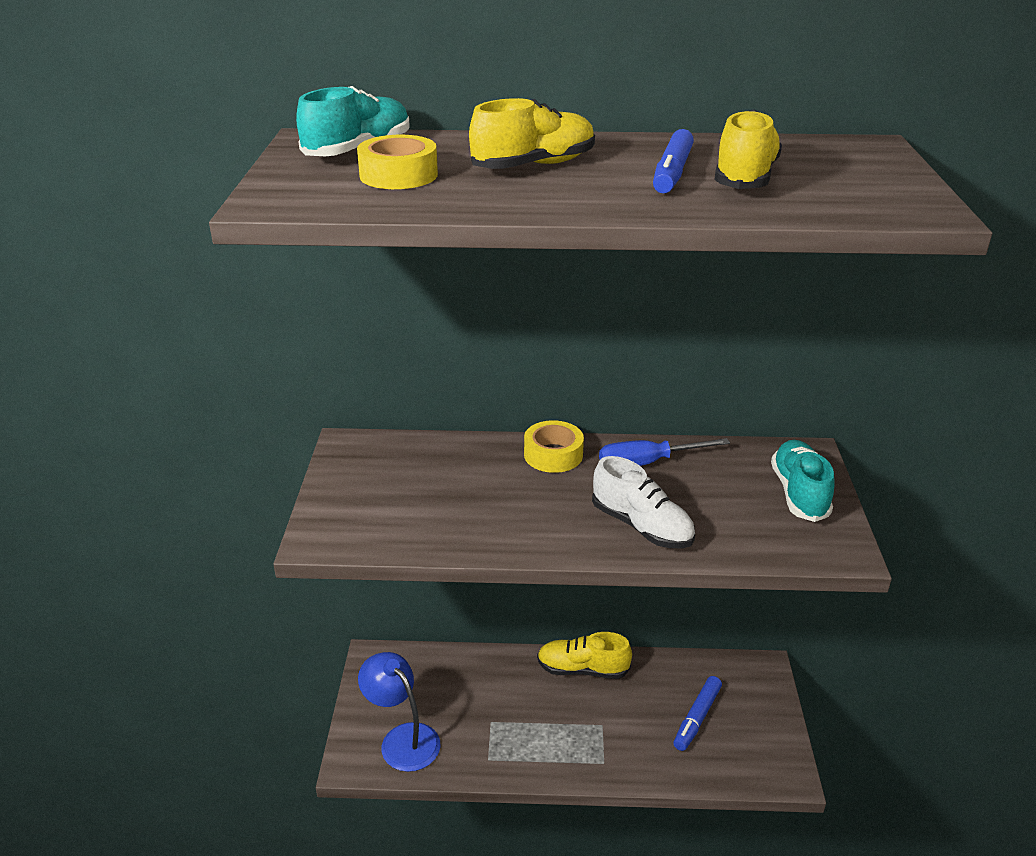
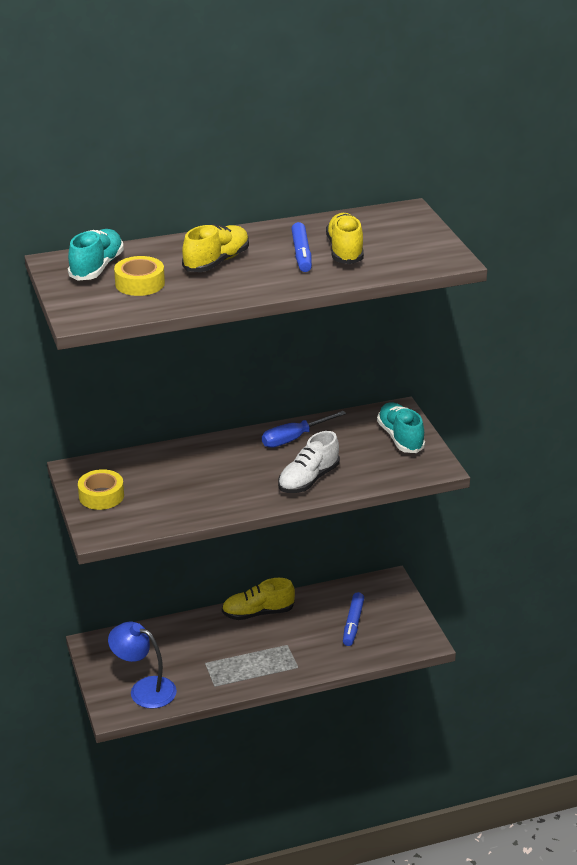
camera: 20 degrees left, 0 degrees up
(553, 455) = (227, 446): yellow tape -> yellow tape (101, 496)
(642, 526) = (308, 480): white shoe -> white shoe turned 105 degrees clockwise

